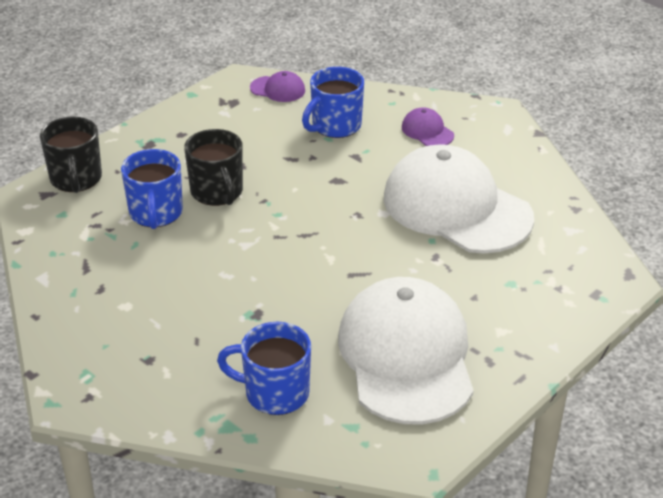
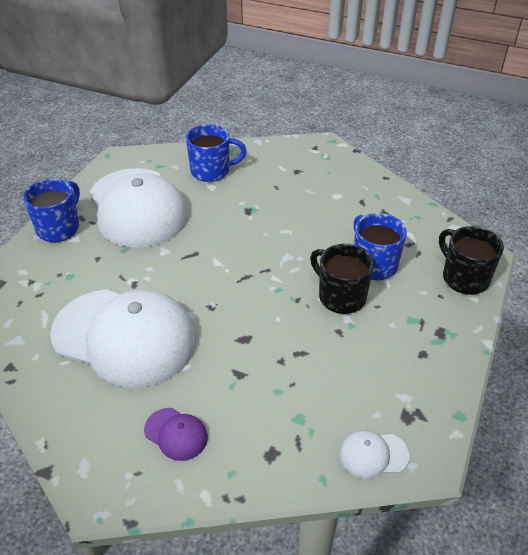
camera: 160 degrees right, 5 degrees up
(278, 89) = (373, 454): purple cap -> white cap
(335, 126) = (278, 411): blue mug -> blue mug (59, 228)

